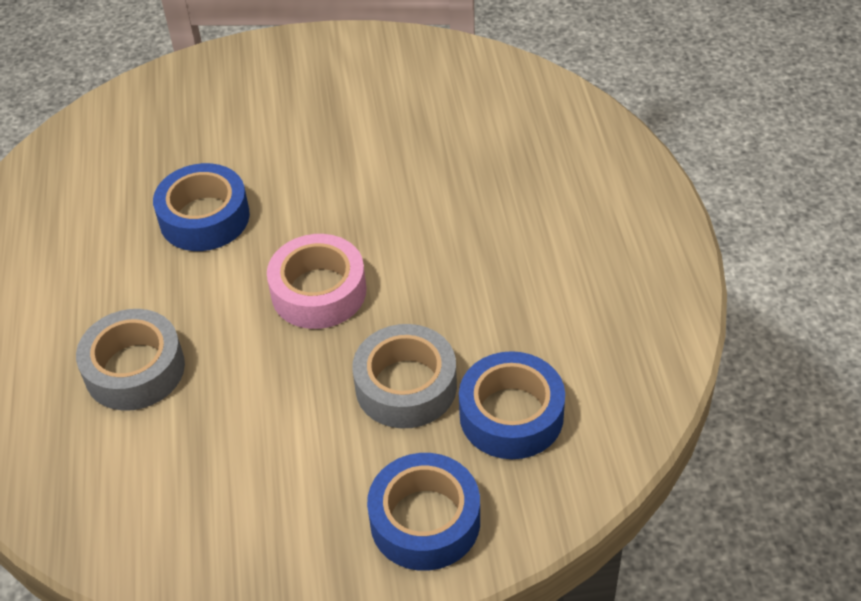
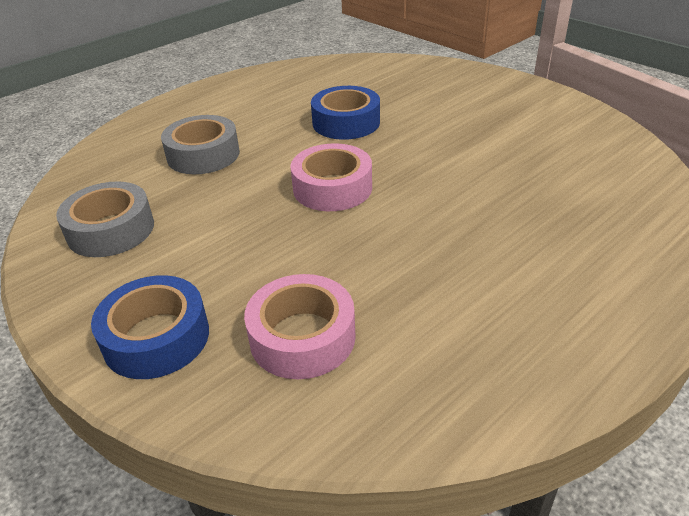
camera: 55 degrees right, 10 degrees down
(406, 386) = (283, 265): grey tape -> grey tape (111, 230)
(511, 415) = (302, 337): blue tape -> pink tape

